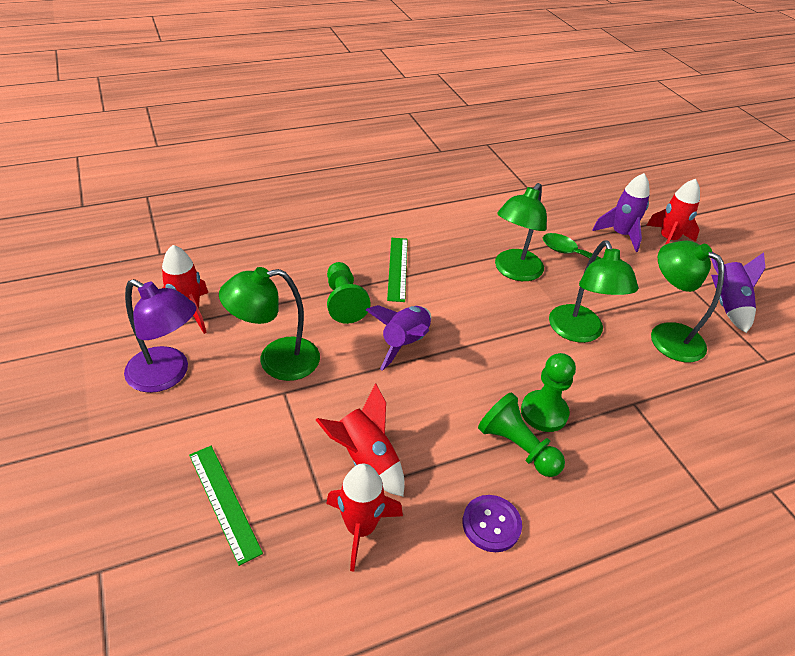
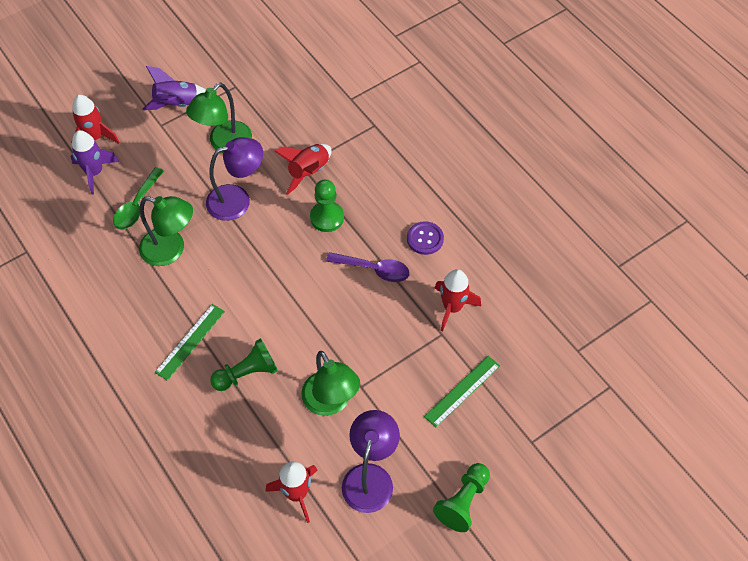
camera: 100 degrees left, 15 degrees up
(366, 460) = (402, 317): red rocket -> red rocket (308, 172)
(398, 268) = (190, 341): green ruler -> green ruler turned 45 degrees counterclockwise
(404, 343) = (284, 316): purple rocket -> none
(450, 446) = (374, 269): none -> purple spoon
(517, 447) = (362, 231): green pawn -> green pawn (463, 501)
(579, 332) = (237, 200): green lamp -> purple lamp

